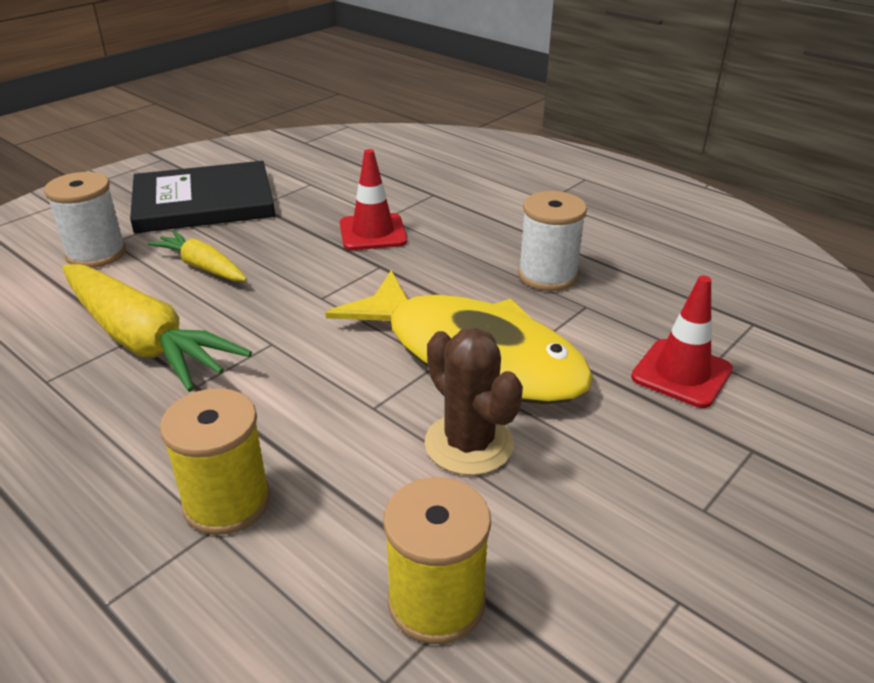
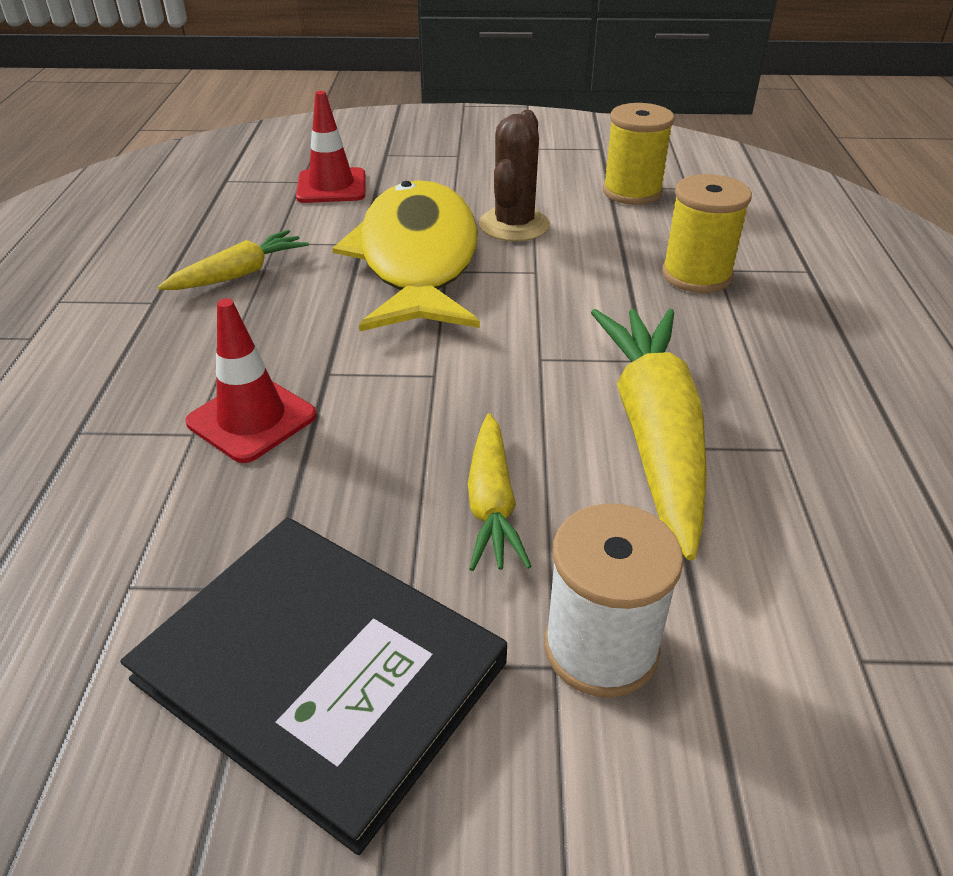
camera: 130 degrees left, 5 degrees up
(547, 275) = (239, 274): white spool -> yellow carrot

